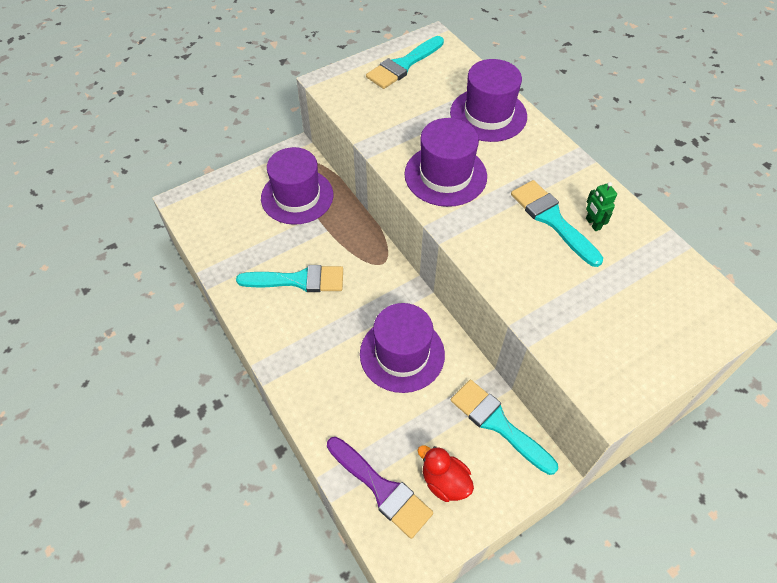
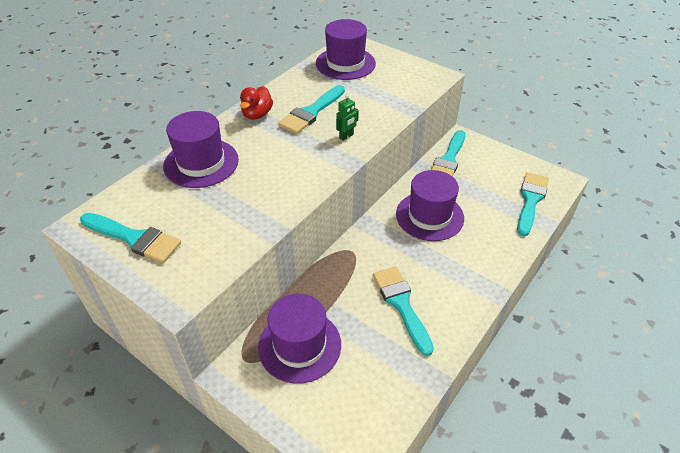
camera: 110 degrees left, 10 degrees down
(382, 489) = (530, 200): purple brush -> turquoise brush
(444, 481) = (503, 174): red duck -> red duck (257, 114)
(445, 175) = (290, 173): purple hat -> purple hat (345, 63)
(593, 224) = (306, 95): green robot -> green robot (346, 136)

